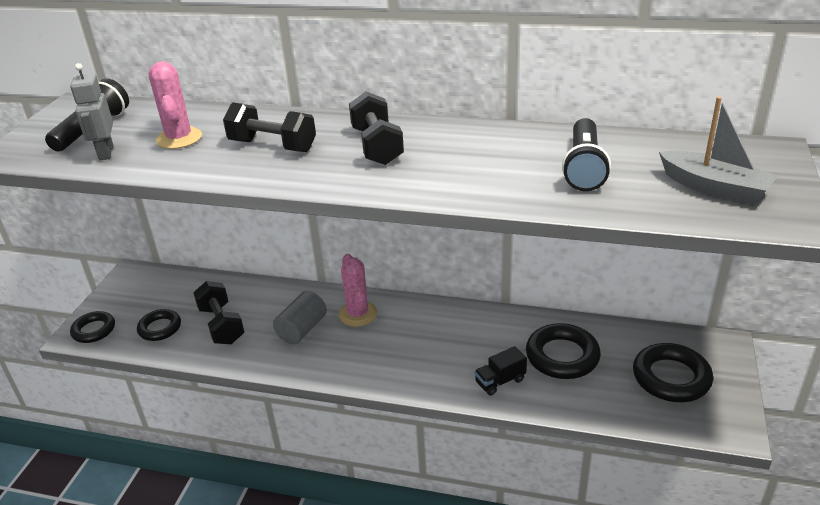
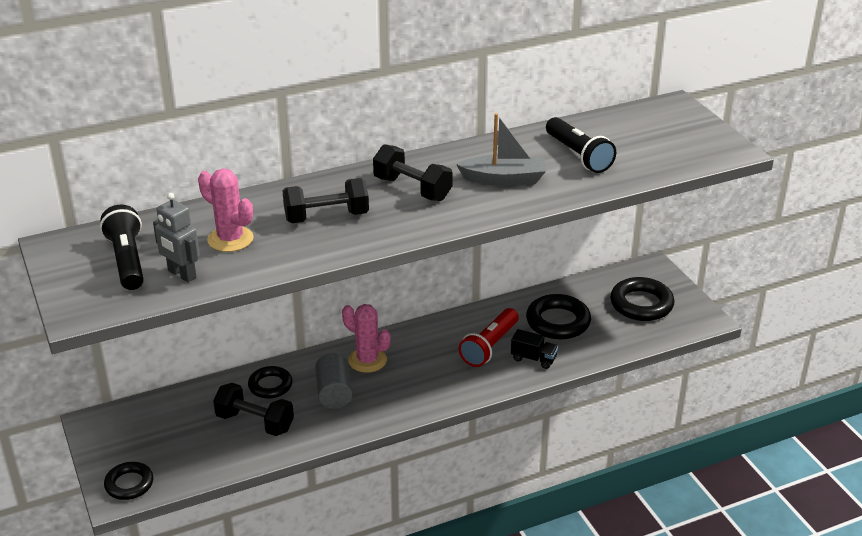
camera: 40 degrees left, 0 degrees up
(160, 328) = (197, 452): black ring -> black ring (270, 385)
(471, 350) = (489, 346): none -> red flashlight
(500, 381) = (533, 358): black truck -> black truck turned 90 degrees counterclockwise
(714, 188) = (670, 143): grey boat -> grey boat (504, 179)

